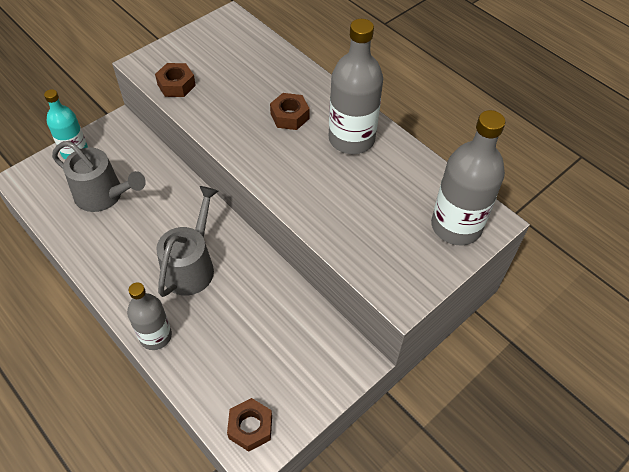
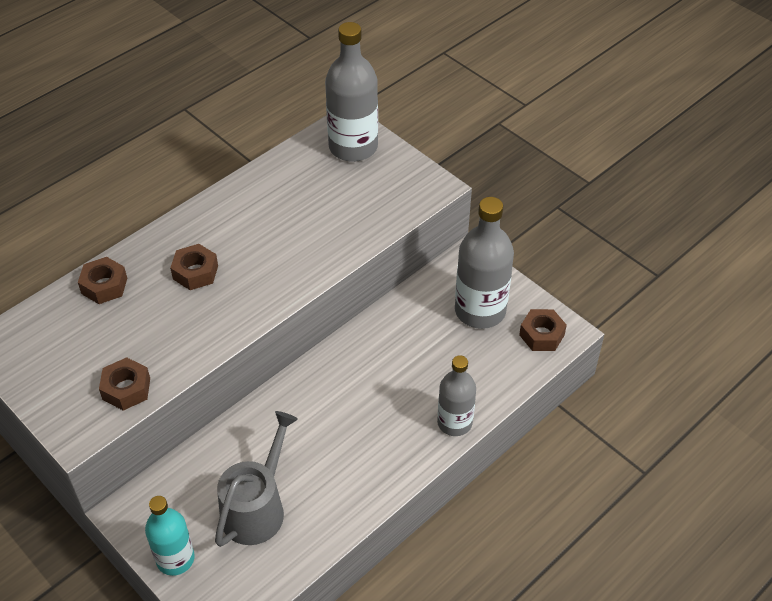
camera: 90 degrees left, 5 degrees down
(191, 266) = (365, 400): grey watering can -> none
(279, 66) = (104, 286): none -> brown nut
(351, 139) = (235, 219): grey bottle -> grey bottle (480, 310)

